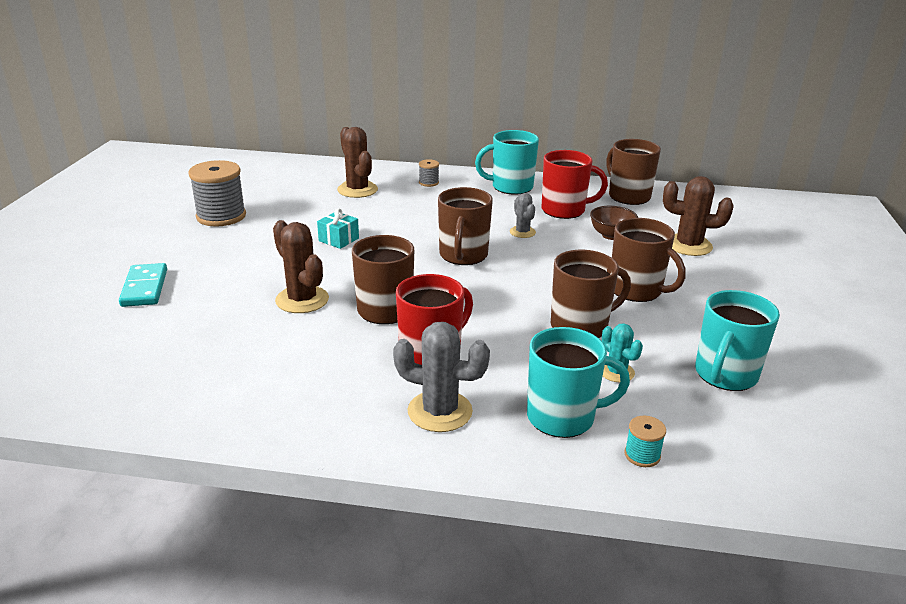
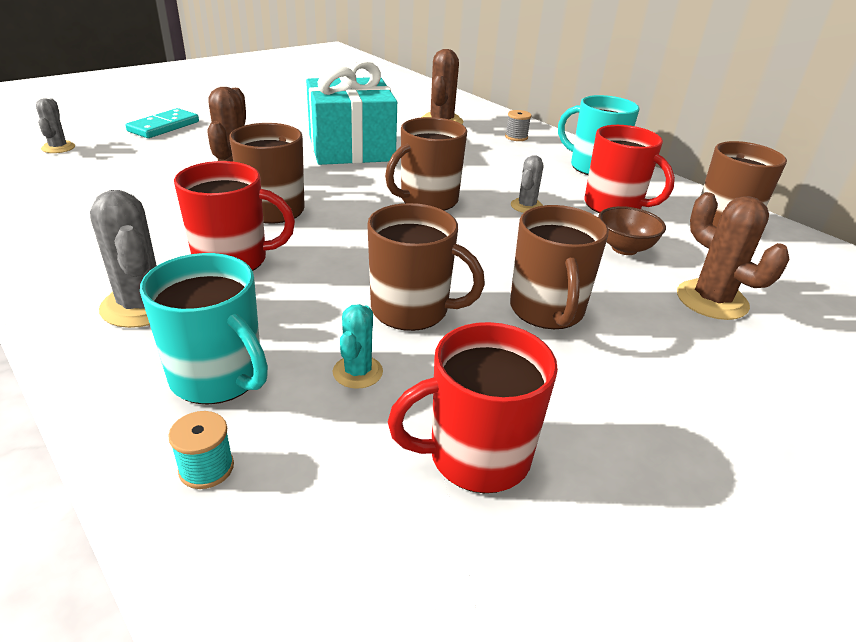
camera: 40 degrees right, 5 degrees up
(91, 350) = (58, 147): none -> grey cactus
(221, 216) = (304, 104): grey spool -> none
(338, 239) = (351, 148): turquoise gift -> turquoise gift, size x2.50
(725, 375) = (476, 456): turquoise mug -> red mug

